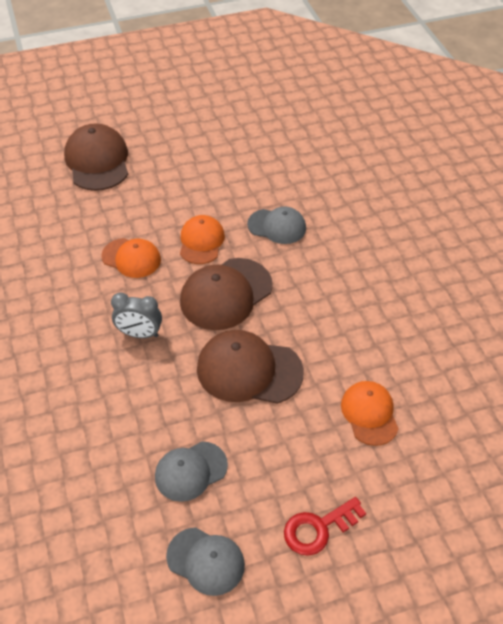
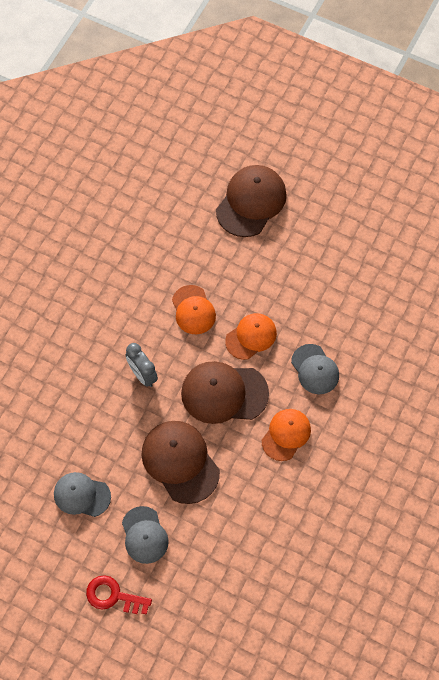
camera: 45 degrees right, 15 degrees up
(206, 561) = (38, 554): grey cap -> grey cap (144, 535)
(369, 414) = (219, 559): orange cap -> orange cap (286, 435)

